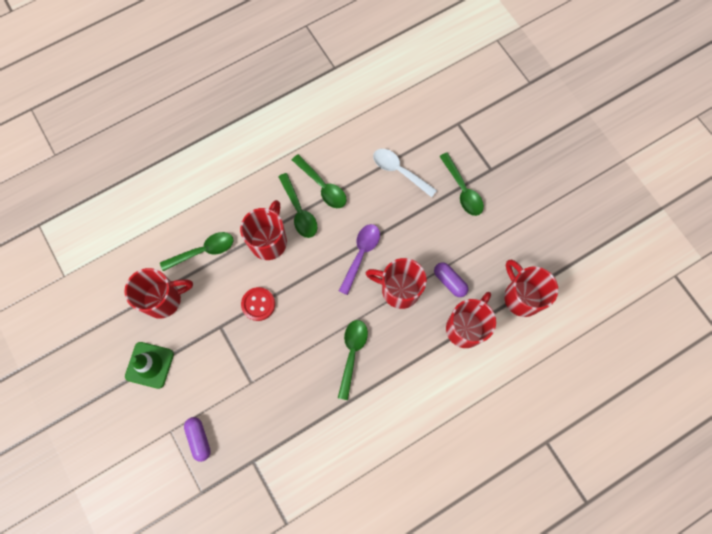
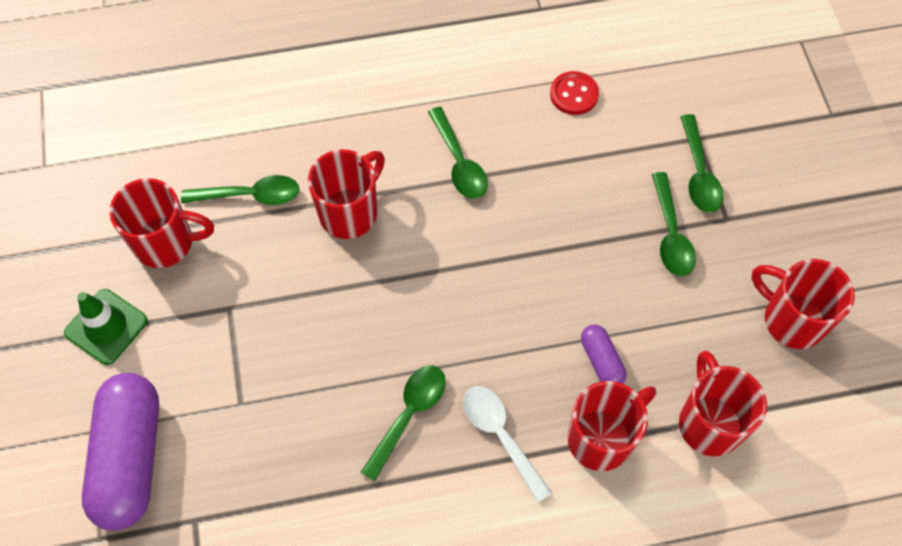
camera: 20 degrees right, 10 degrees down
(199, 439) = (130, 458): purple capsule -> purple capsule, size x2.17
(258, 304) = (298, 295): red button -> red button (574, 94)
(299, 211) = (411, 185): green spoon -> green spoon (699, 173)
(361, 254) = (478, 276): purple spoon -> none
(399, 171) = (583, 177): white spoon -> white spoon (500, 436)
(399, 290) = (517, 346): red mug -> red mug (791, 319)

